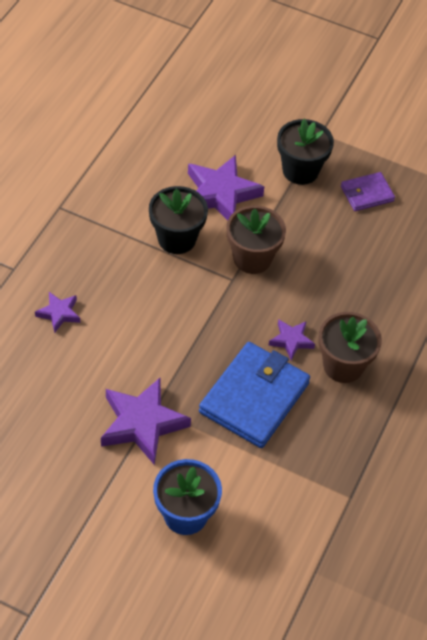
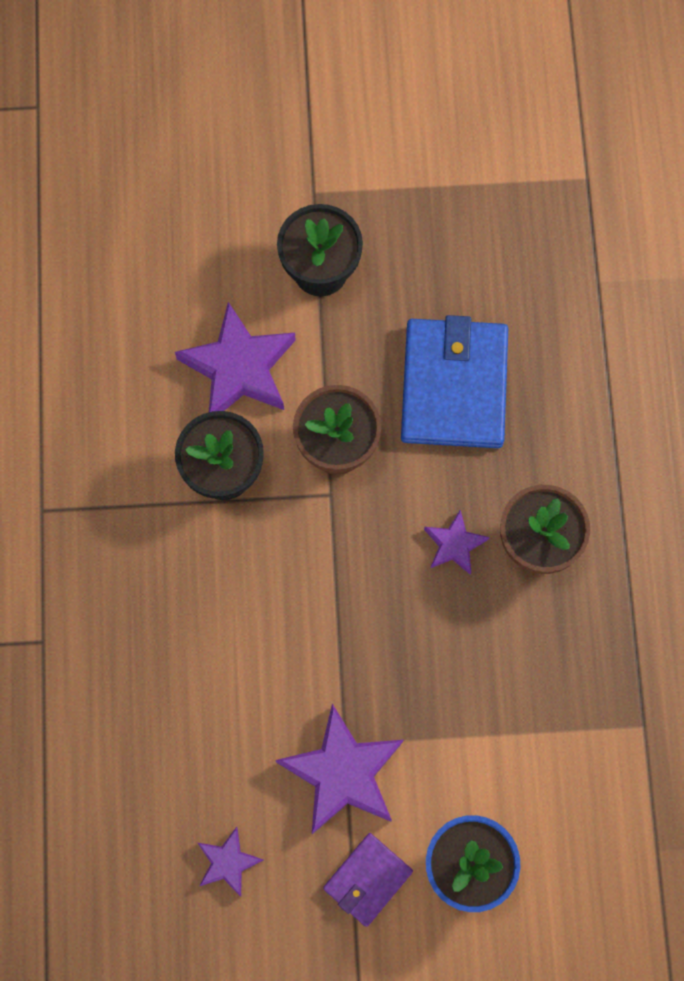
camera: 25 degrees left, 20 degrees up
(59, 313) = (143, 675): purple star -> purple star (228, 862)
(254, 398) = (456, 655): blue wallet -> blue wallet (454, 386)
(367, 194) = (425, 260): purple wallet -> purple wallet (367, 879)

